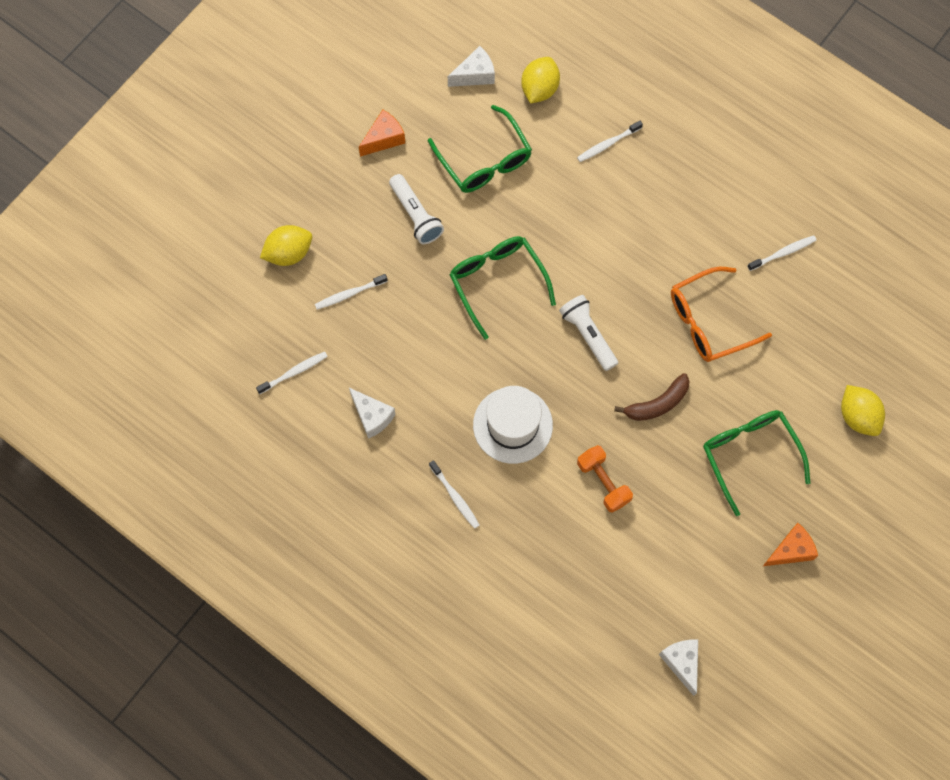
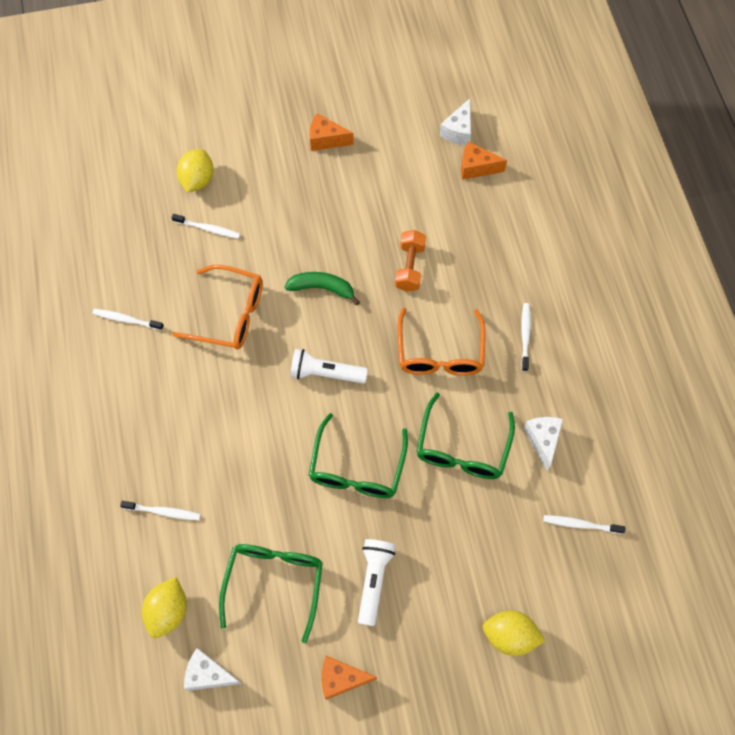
camera: 140 degrees left, 5 degrees down
(349, 294) = (485, 555): white toothbrush -> white toothbrush (208, 229)
(512, 425) = (440, 353): white hat -> orange glasses
(539, 89) = (168, 611): yellow lemon -> yellow lemon turned 45 degrees counterclockwise
(588, 335) = (325, 373): white flashlight -> white flashlight turned 90 degrees clockwise
(631, 634) = (476, 167): none -> orange cheese
(657, 404) = (322, 288): brown banana -> green banana
(749, 455) = (293, 210): green glasses -> green glasses (462, 448)

